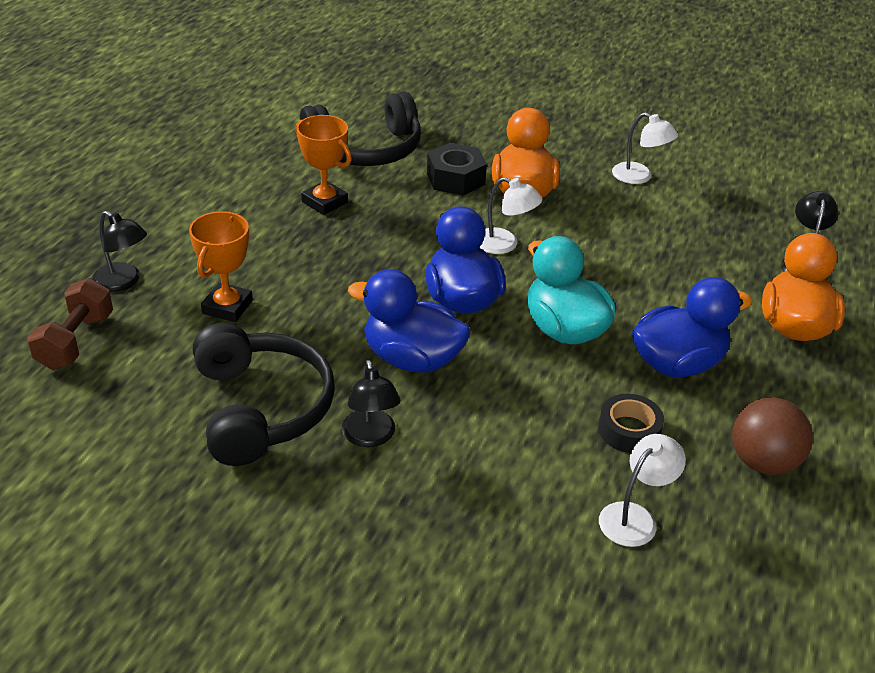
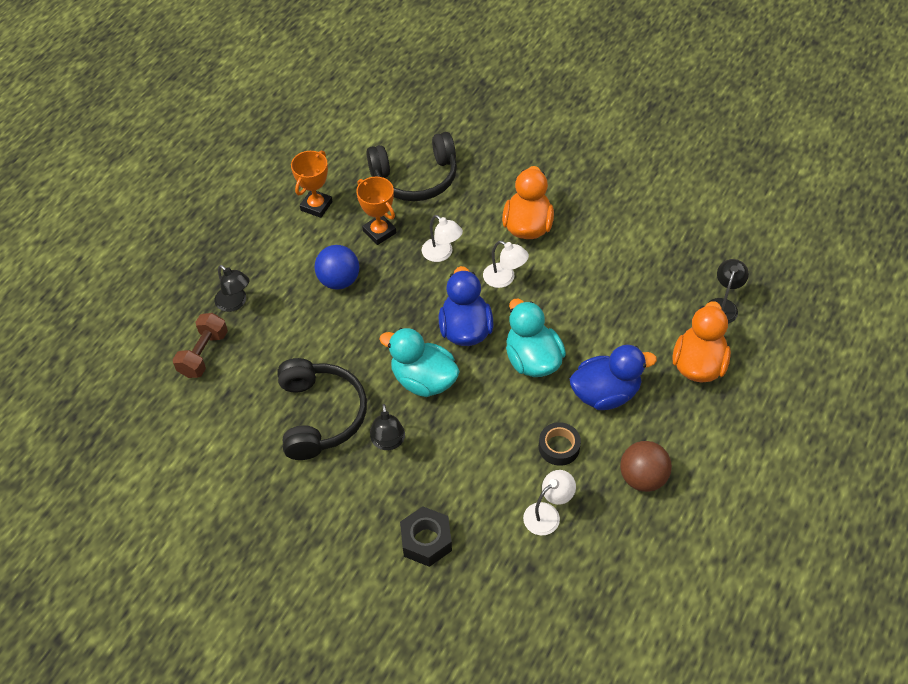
camera: 10 degrees right, 15 degrees up
(227, 307) = (304, 329): orange trophy -> orange trophy (316, 206)
(274, 253) = (339, 280): none -> blue ball
(412, 359) = (423, 380): blue duck -> turquoise duck
(455, 179) = (479, 211): black nut -> black nut (426, 541)
(639, 177) = (620, 213): white lamp -> white lamp (442, 254)

